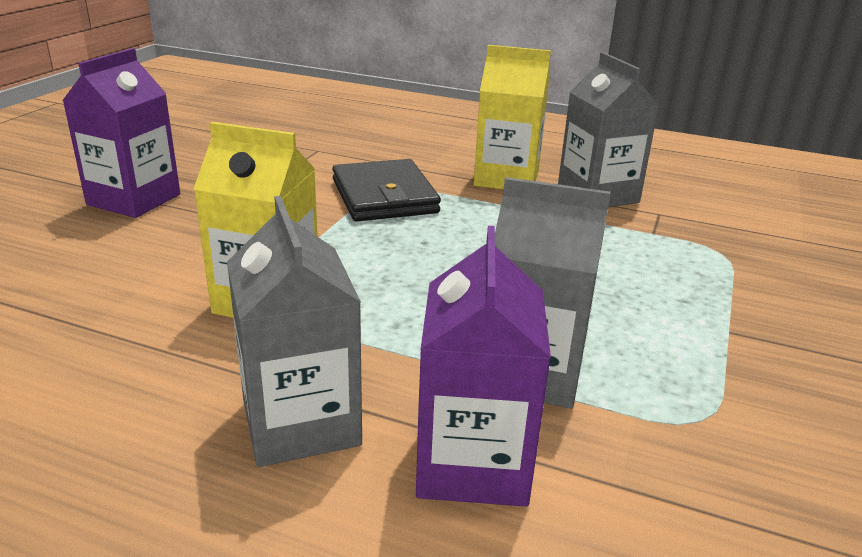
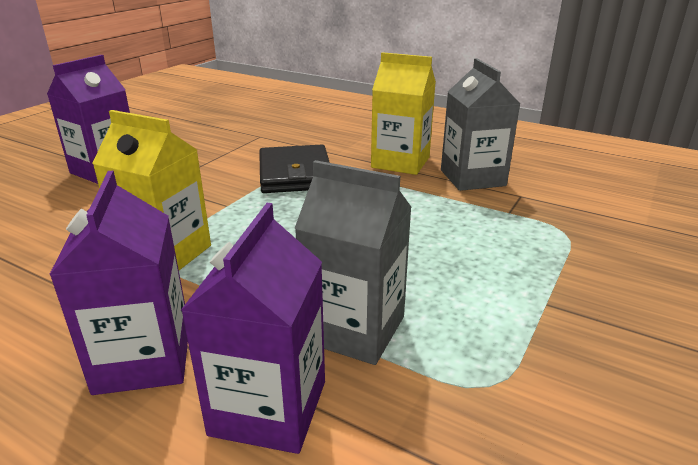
camera: 10 degrees right, 0 degrees up
(301, 422) = (143, 359): grey carton -> purple carton

